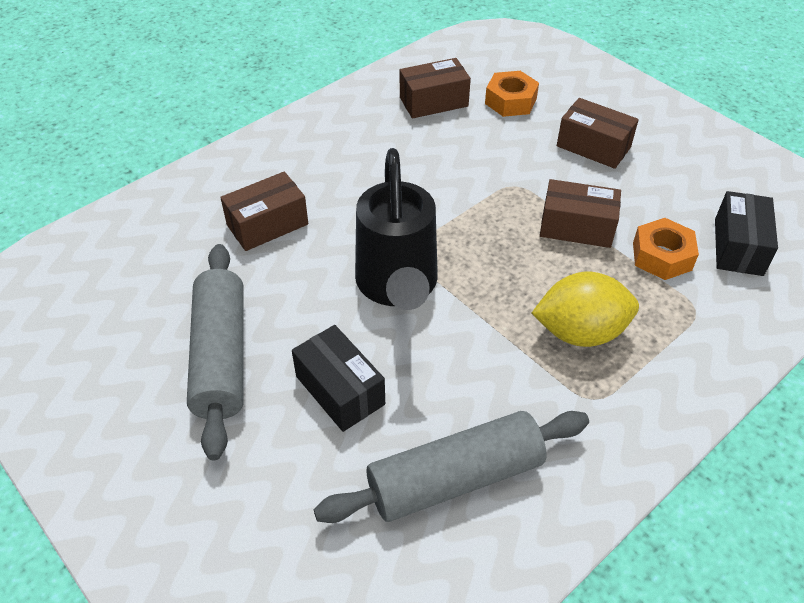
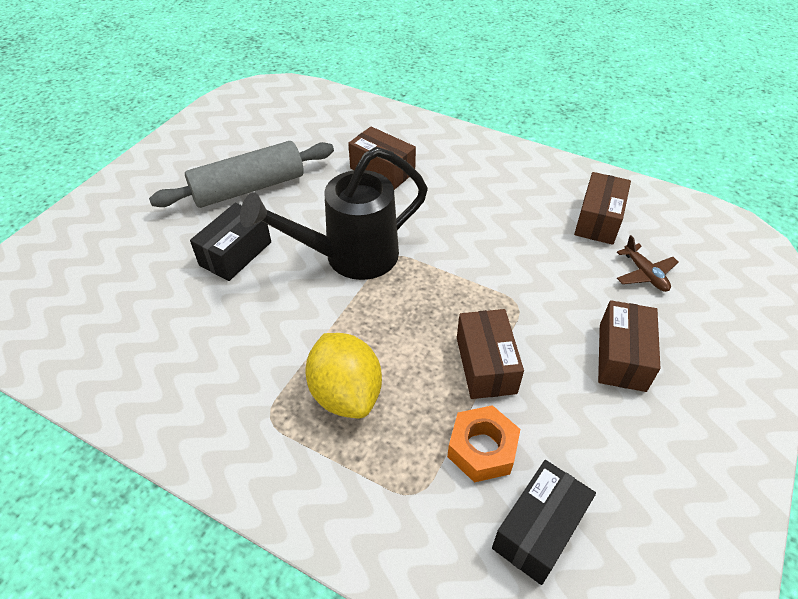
camera: 70 degrees right, 0 degrees up
(433, 102) = (598, 220): brown box -> brown box turned 60 degrees clockwise
(455, 478) = (169, 339): grey rolling pin -> none
(510, 101) = (644, 274): orange nut -> brown plane
(738, 247) = (538, 530): black box -> black box turned 45 degrees counterclockwise

